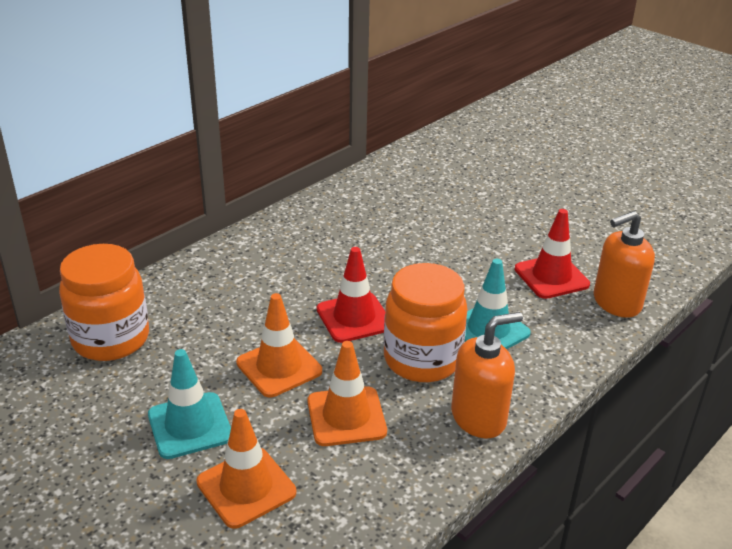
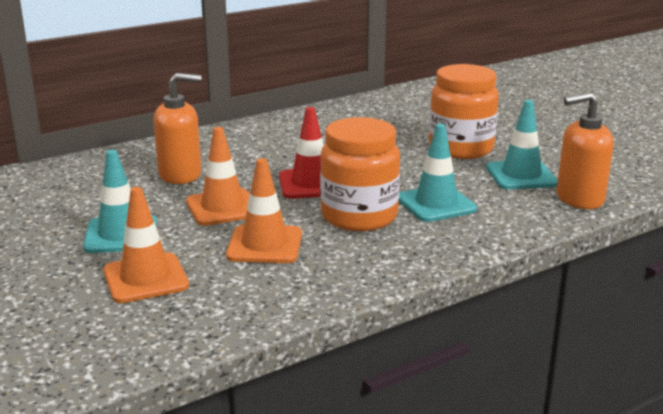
camera: 15 degrees right, 10 degrees down
(111, 339) = (88, 176): orange jar -> orange jar (461, 148)
(479, 417) = (392, 260): orange soap dispenser -> orange soap dispenser (181, 175)
(551, 277) = (521, 175): red traffic cone -> turquoise traffic cone

